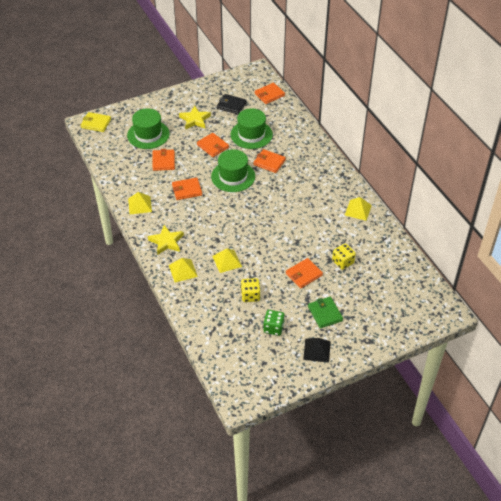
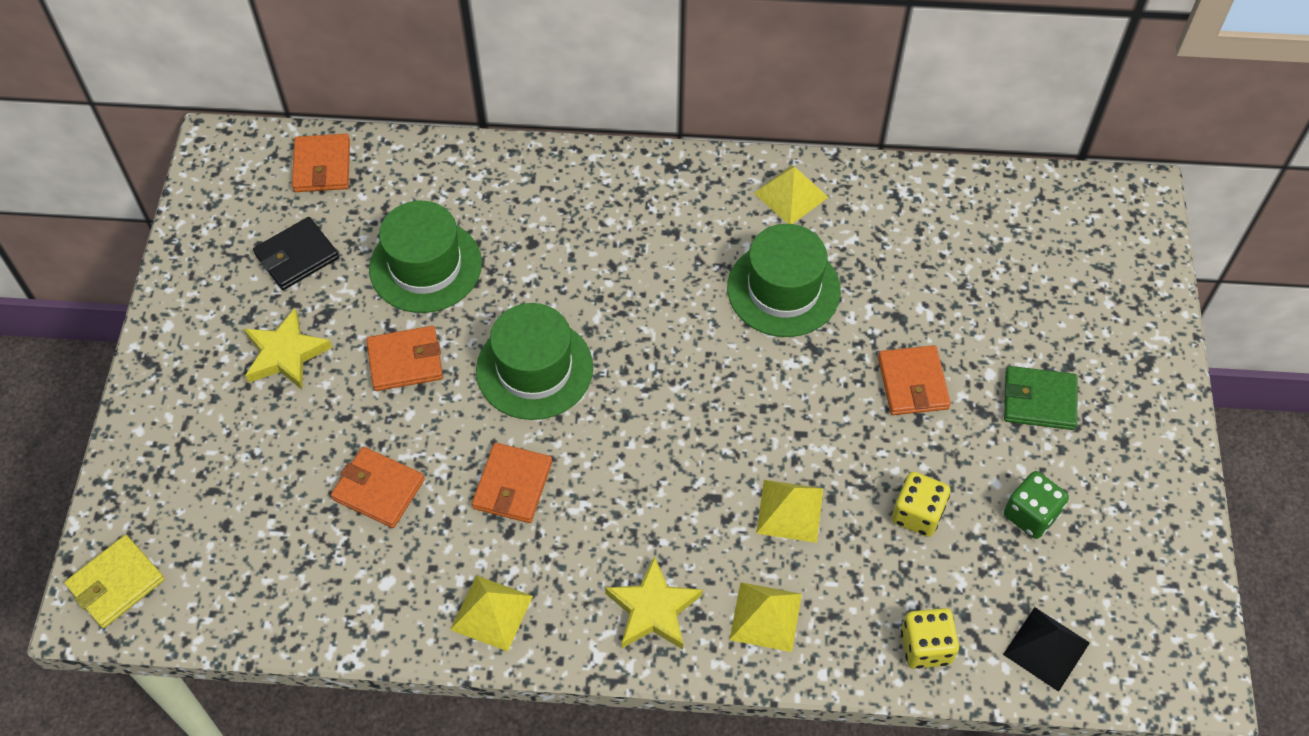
camera: 60 degrees left, 10 degrees up
(148, 134) = (257, 479): green hat -> green hat (783, 289)
(269, 162) = (541, 277): orange wallet -> none
(317, 350) = (1127, 465): black pyramid -> black pyramid (1046, 648)
(343, 262) = (918, 297): yellow dice -> yellow dice (925, 647)

